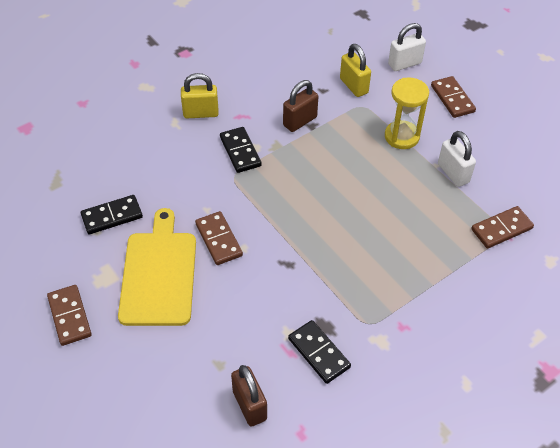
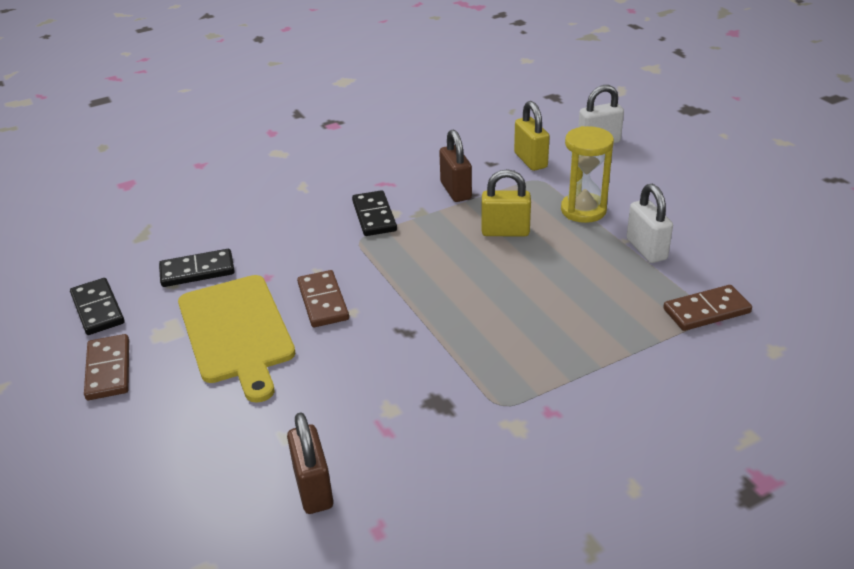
camera: 10 degrees right, 15 degrees down
(159, 274) = (236, 332): yellow cutting board -> yellow cutting board turned 150 degrees clockwise
(201, 113) = (336, 179): yellow padlock -> yellow padlock (505, 231)
(300, 121) = (456, 191): brown padlock -> brown padlock turned 75 degrees counterclockwise
(318, 353) = (425, 434): black domino -> black domino (97, 309)
(452, 99) = (655, 177): brown domino -> none

